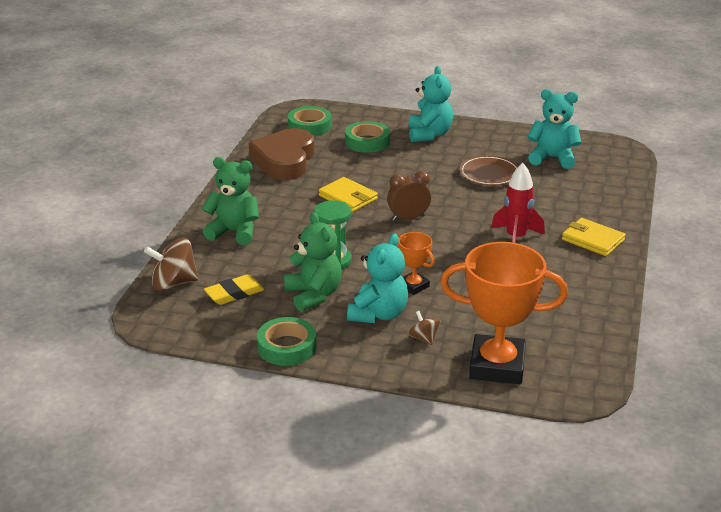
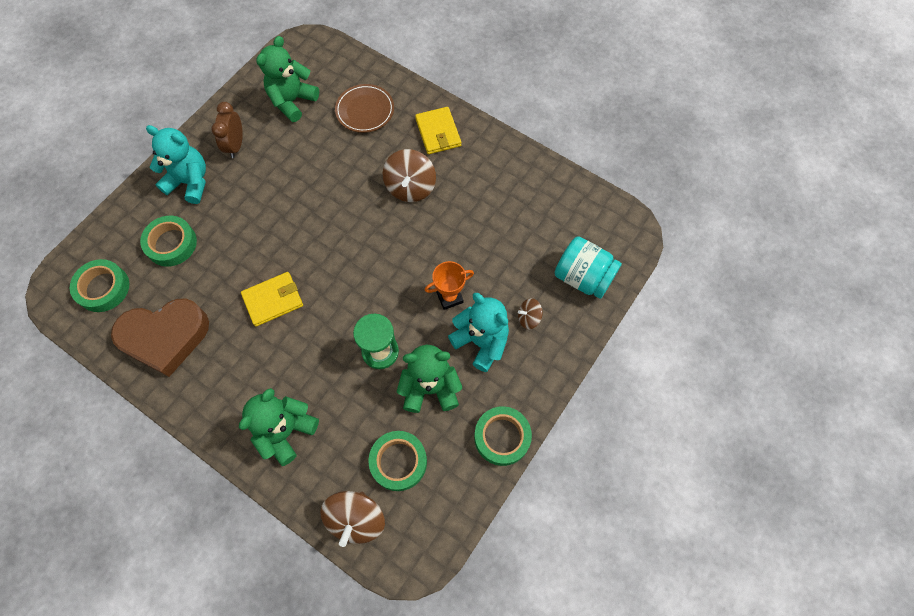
camera: 70 degrees left, 35 degrees up
(234, 293) = (398, 462): yellow eraser -> green tape
(285, 160) = (165, 337): brown heart -> brown heart turned 45 degrees counterclockwise
(408, 218) = (337, 260): brown clock -> brown clock (236, 145)
(489, 174) = (293, 162): brown plate -> brown plate (365, 110)
(497, 365) = (583, 277): orange trophy -> turquoise jar
(516, 238) = (410, 187): red rocket -> brown spinning top
(552, 158) = (292, 101): turquoise teddy bear -> green teddy bear
(592, 240) = (438, 132): yellow wallet -> yellow wallet turned 75 degrees counterclockwise

